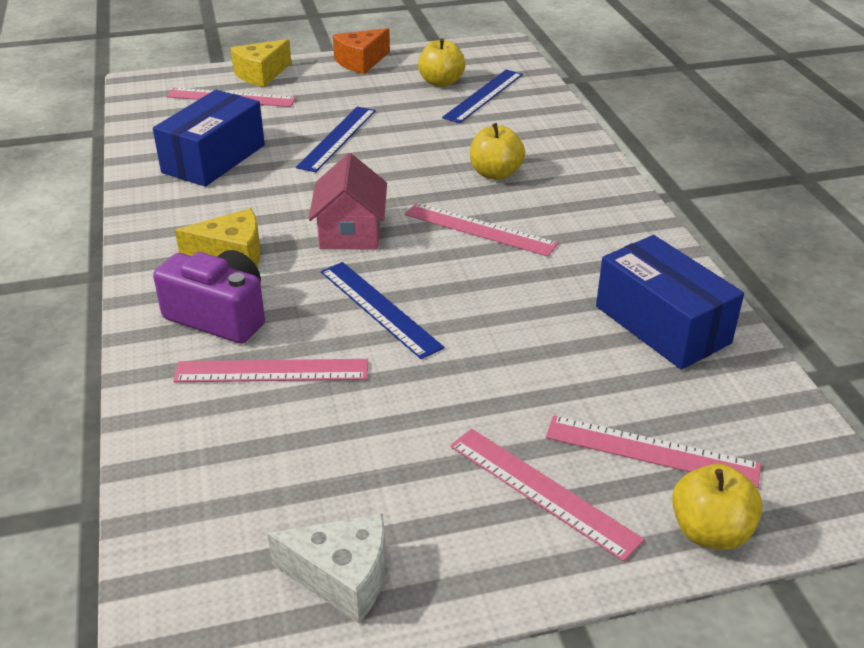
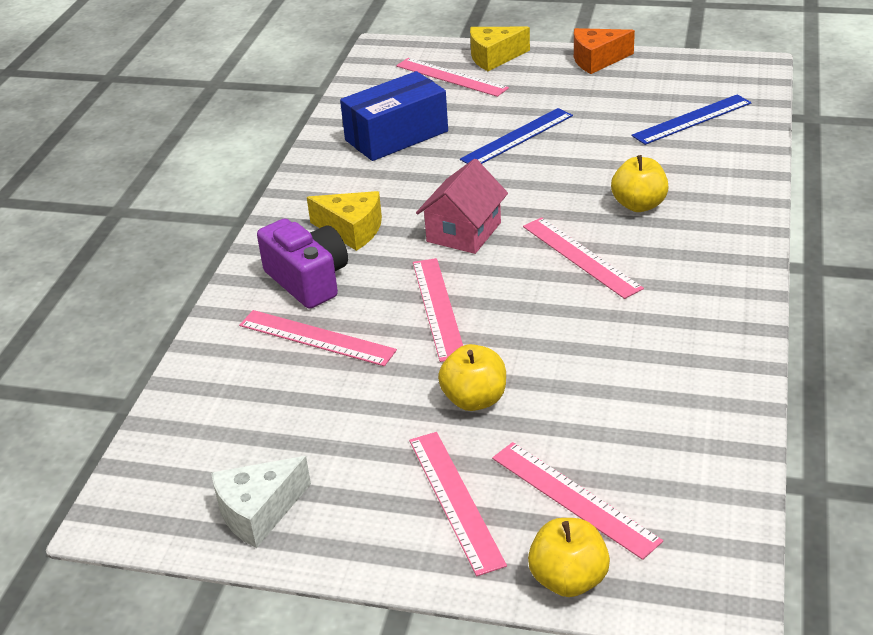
camera: 30 degrees right, 0 degrees up
(342, 577) = (258, 512): white cheese -> white cheese turned 105 degrees clockwise
(379, 308) = (438, 308): blue ruler -> pink ruler
(441, 82) = (659, 97): yellow apple -> yellow apple (474, 400)
(662, 324) = (680, 392): blue box -> none

